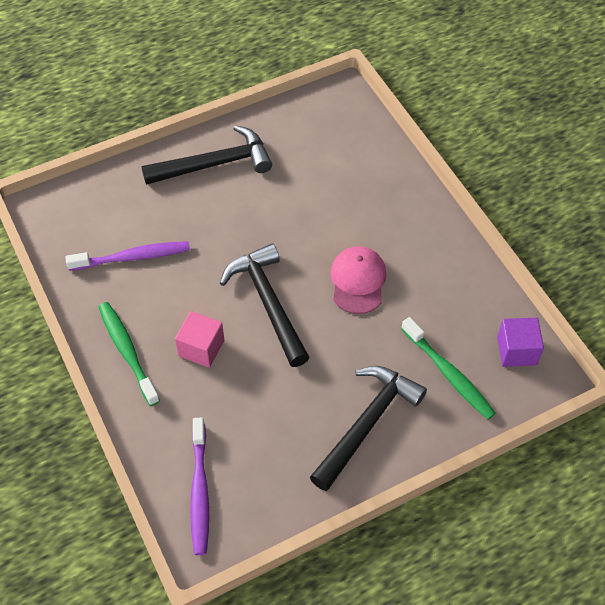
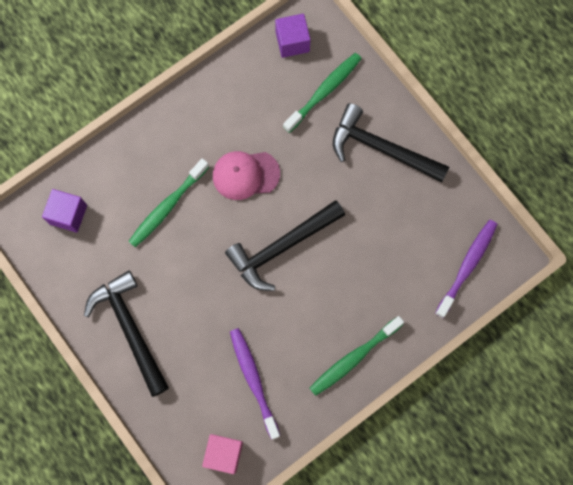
camera: 100 degrees left, 20 degrees up
(200, 491) = (467, 266): purple toothbrush -> purple toothbrush turned 45 degrees counterclockwise
(201, 348) = (338, 295): pink cube -> pink cube (224, 453)
(335, 208) = (167, 206): none -> green toothbrush
(342, 129) = (68, 214): none -> purple cube

